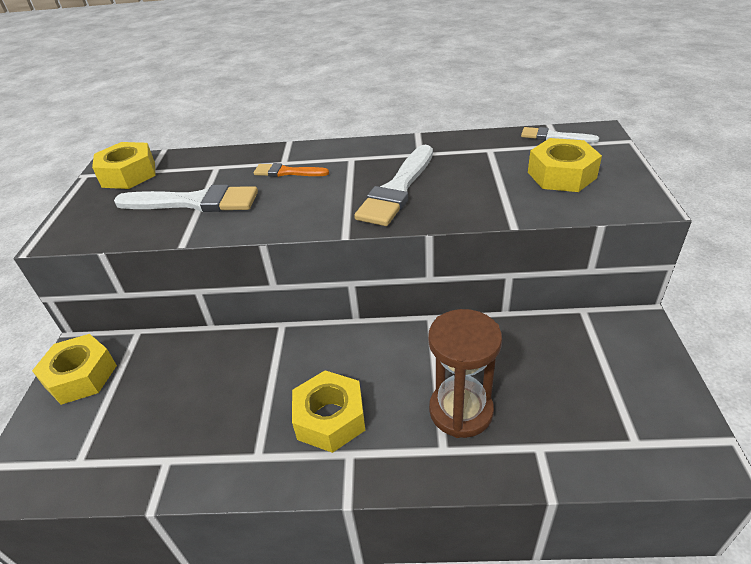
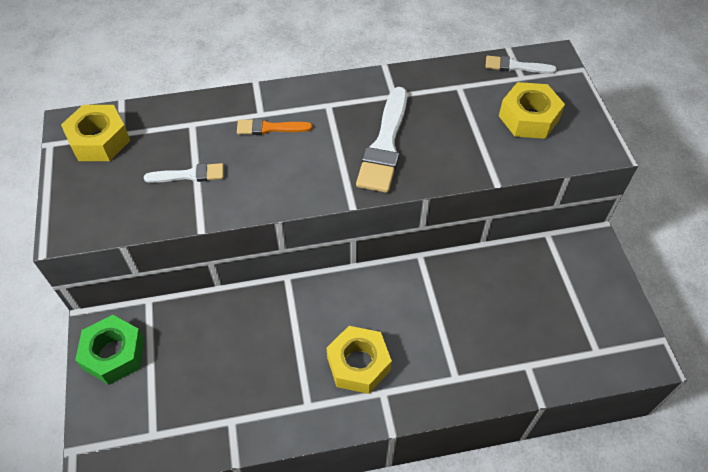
camera: 15 degrees left, 15 degrees up
(81, 376) = (114, 354): yellow nut -> green nut
(194, 202) = (189, 175): white brush -> white brush, size x0.55
(461, 411) = (463, 343): brown hourglass -> none

